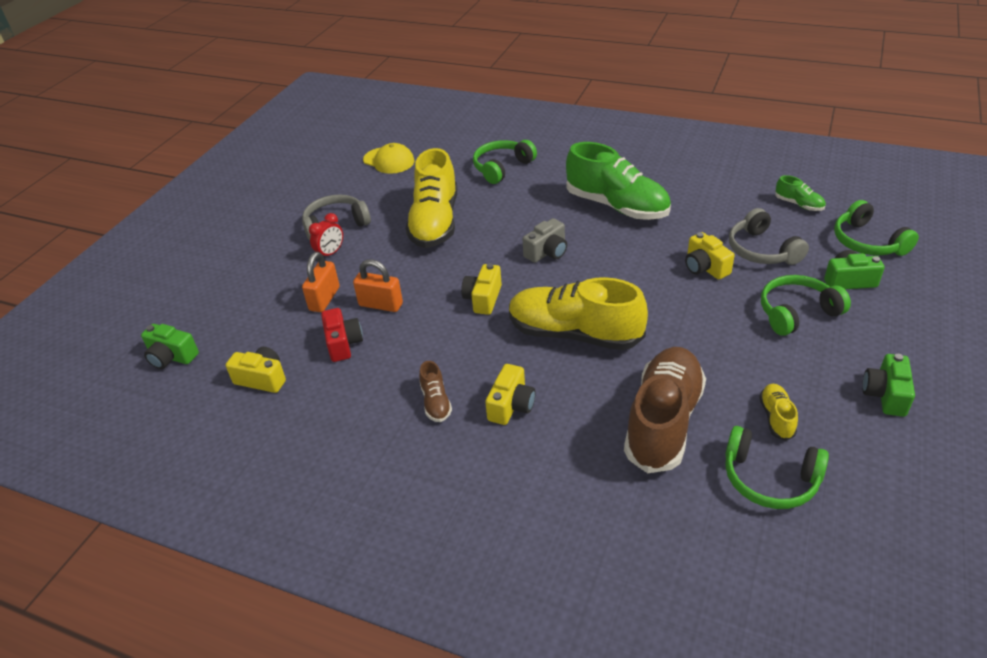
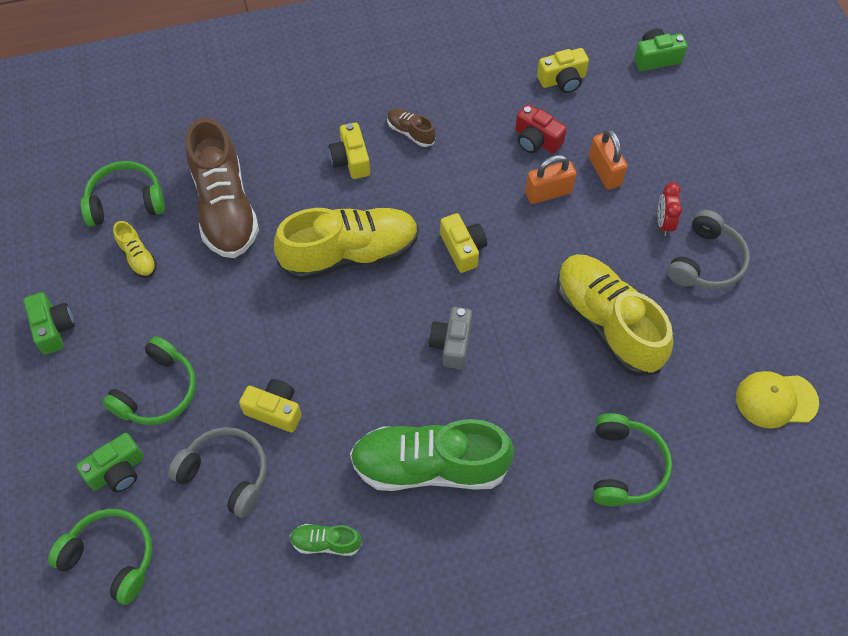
camera: 140 degrees right, 20 degrees up
(798, 204) = (213, 595): green shoe -> green shoe (326, 542)

